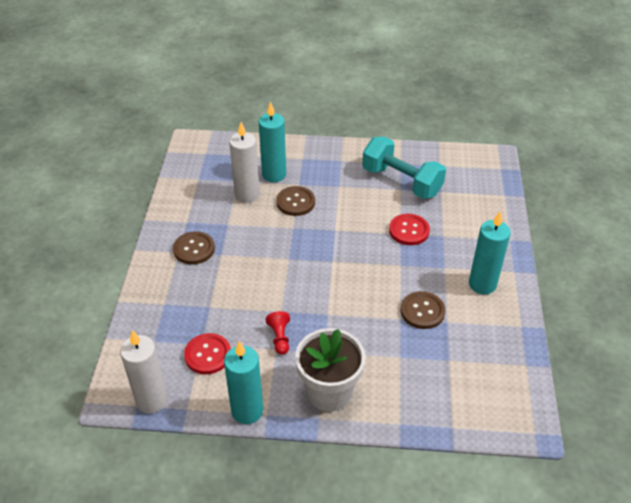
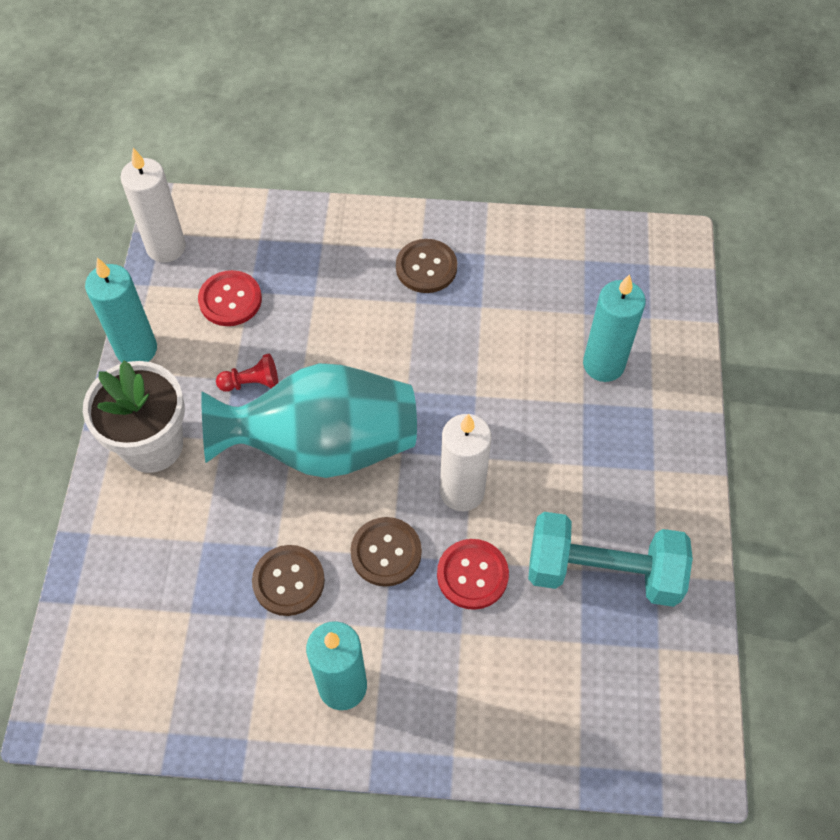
camera: 90 degrees right, 15 degrees up
(247, 195) = (550, 328): white candle -> white candle (462, 492)
(295, 202) = (536, 398): brown button -> brown button (386, 552)
(329, 298) = (323, 447): none -> turquoise vase
(401, 181) = (603, 572): turquoise dumbbell -> turquoise dumbbell turned 60 degrees clockwise

